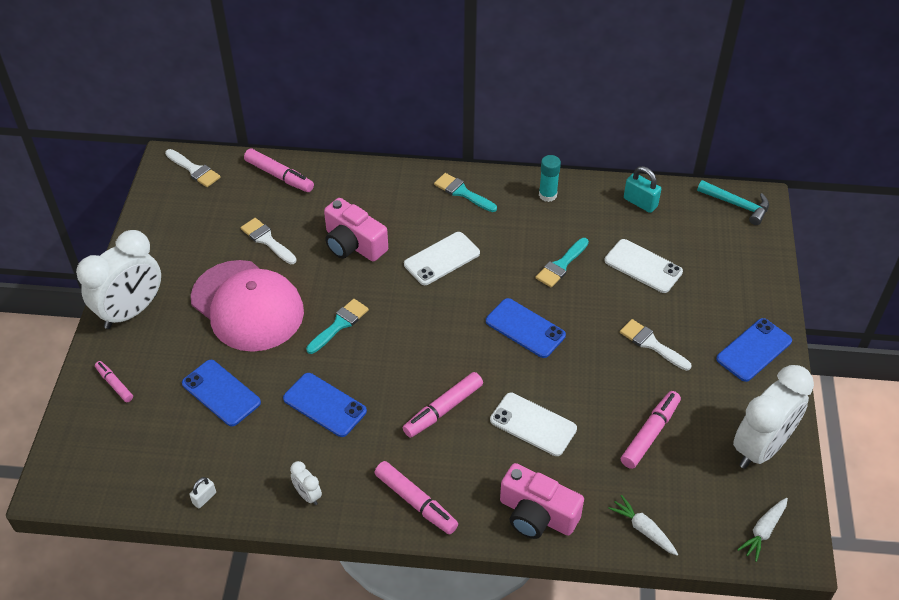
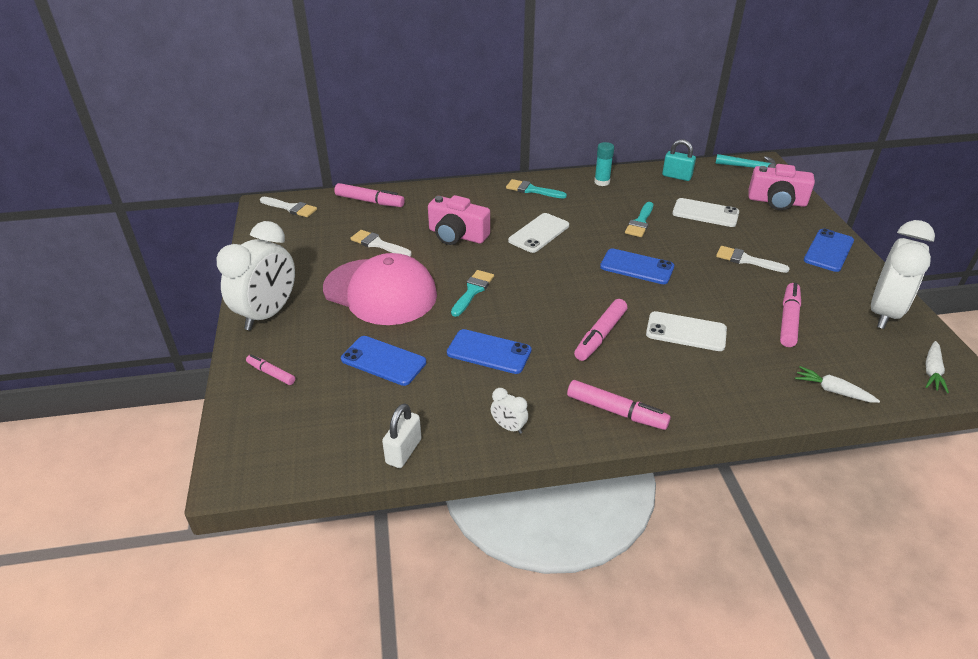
camera: 15 degrees left, 10 degrees down
(204, 498) = (403, 451): white padlock -> white padlock, size x1.69
(537, 514) = (733, 398): pink camera -> pink camera (777, 201)

